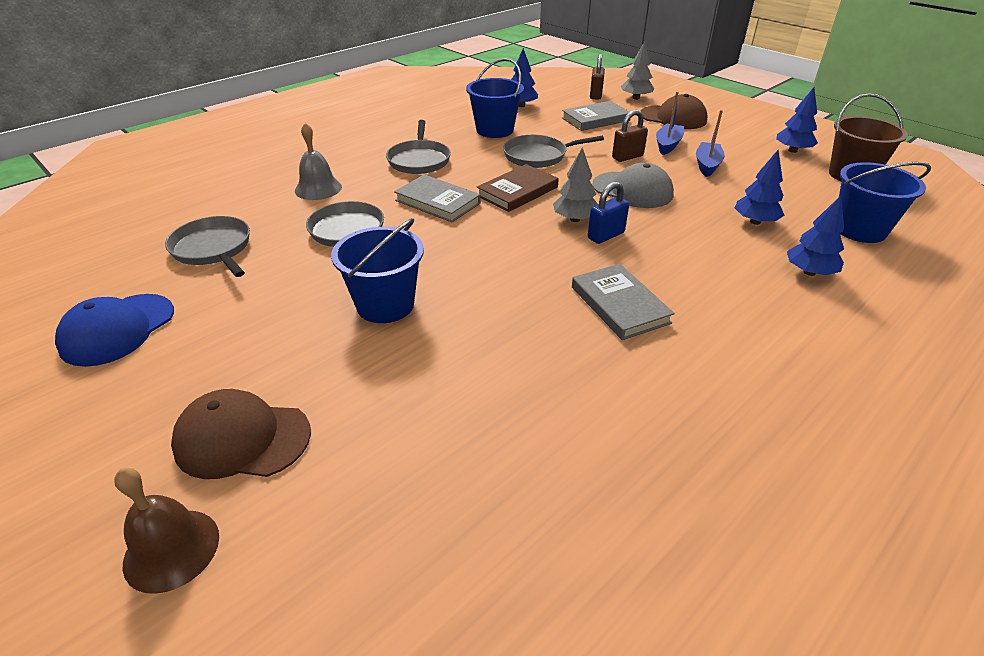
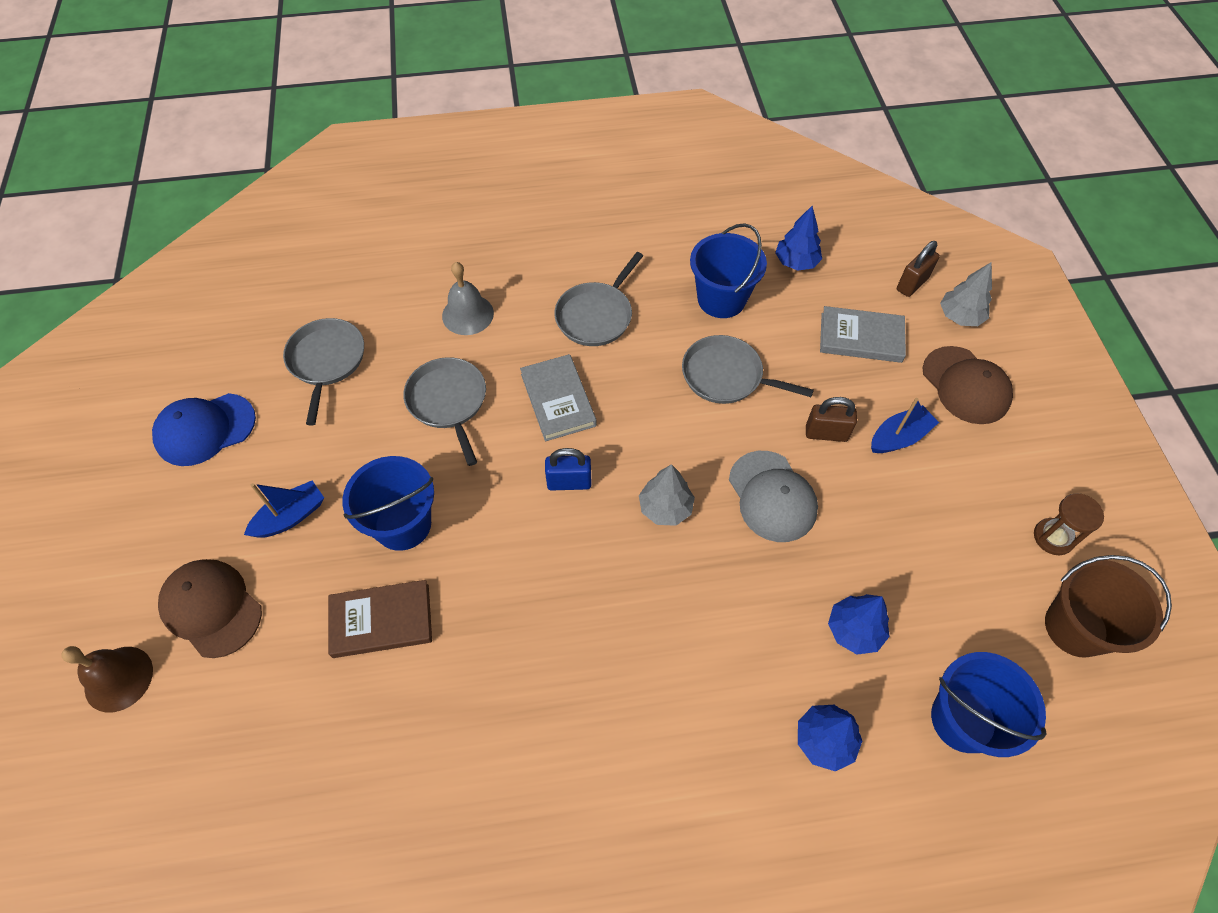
camera: 35 degrees right, 20 degrees up
(517, 191) = (649, 428): brown book -> brown book (381, 621)
(606, 235) = (672, 552): blue padlock -> blue padlock (569, 482)
(619, 305) = (592, 656): grey book -> none
(707, 165) = (907, 502): blue boat -> blue boat (290, 517)
(792, 150) = (1053, 537): blue tree -> brown hourglass

